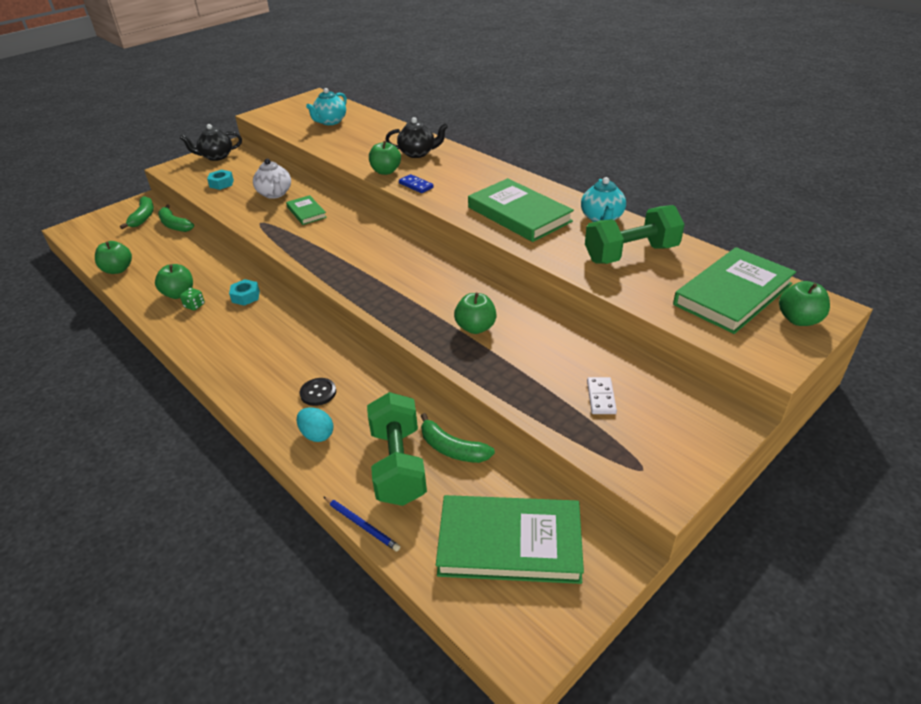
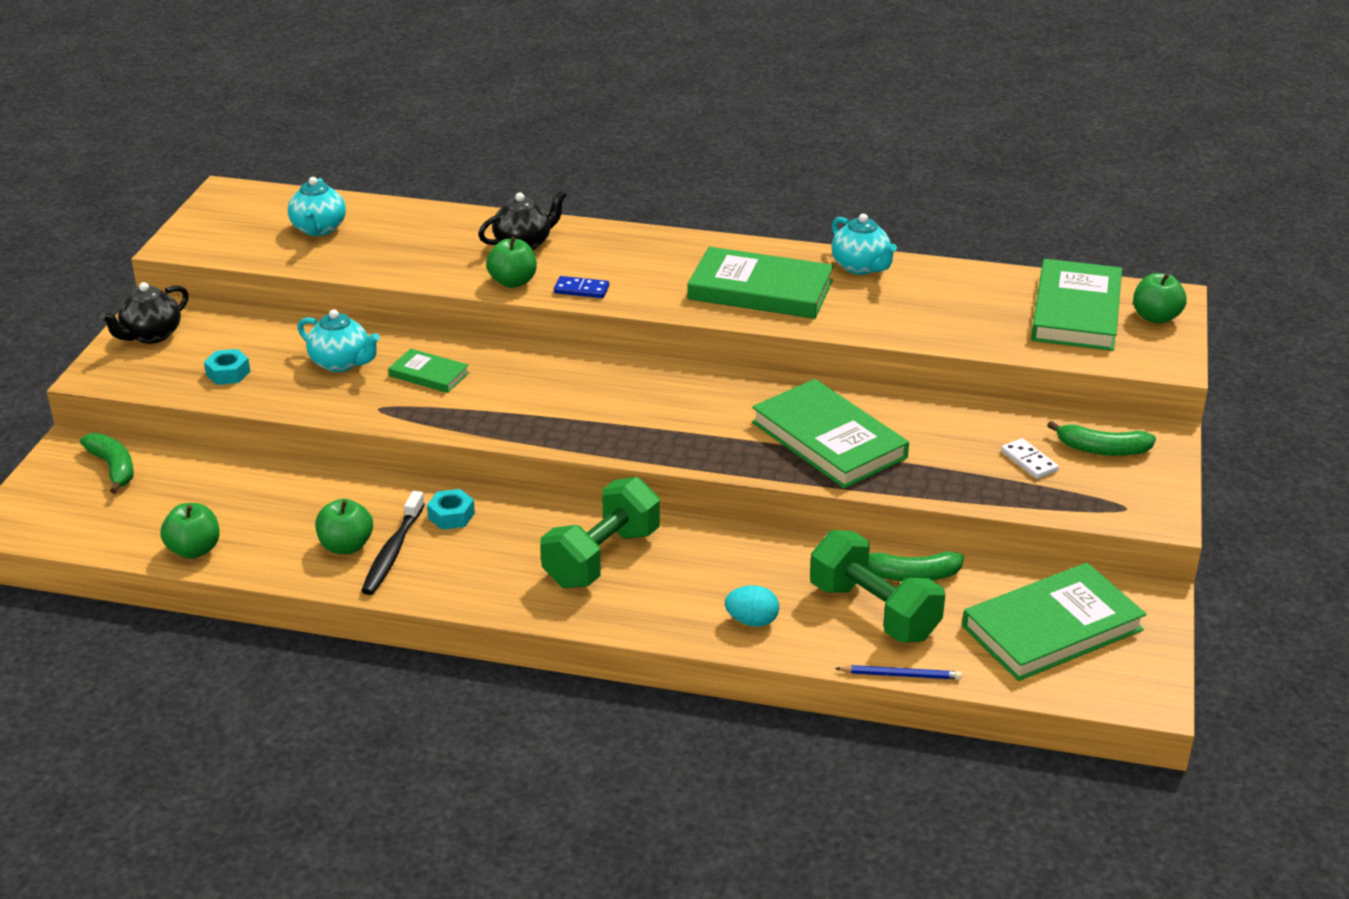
camera: 35 degrees left, 5 degrees down
(174, 225) = (189, 462): green banana -> green banana (1102, 450)
(194, 306) = (393, 552): green dice -> black toothbrush
(275, 194) = (341, 363): white teapot -> turquoise teapot
(318, 393) = (698, 582): black button -> none
(475, 327) = (828, 440): green apple -> green book
(631, 254) = (936, 299): green dumbbell -> green dumbbell (602, 558)

